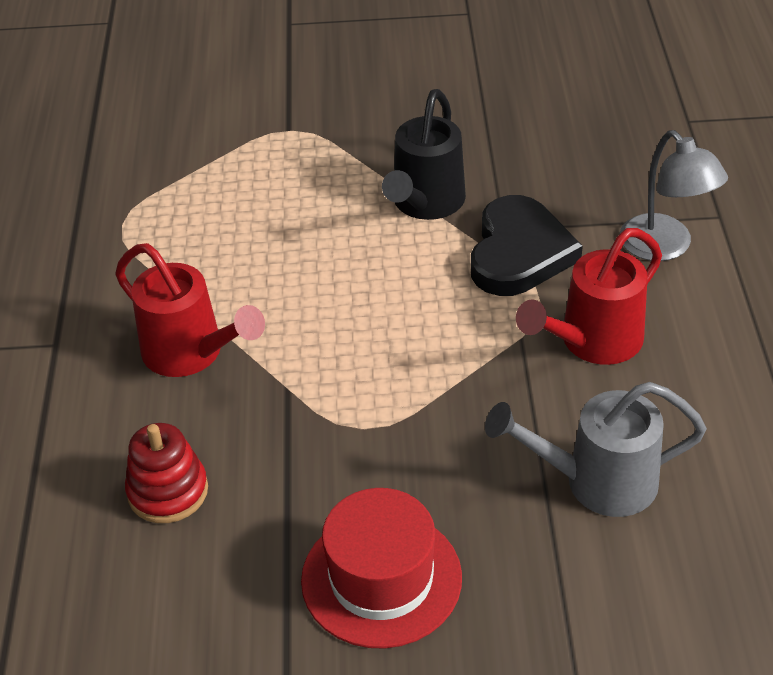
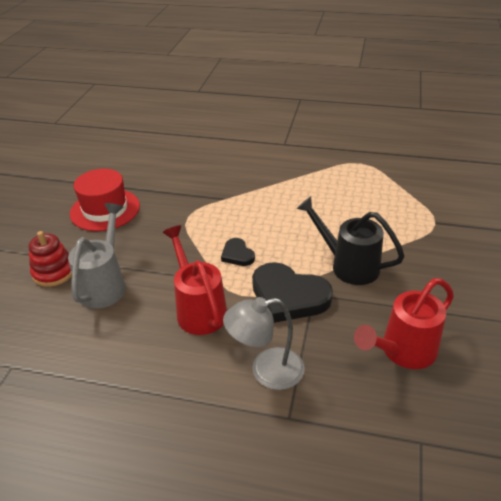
camera: 105 degrees right, 5 degrees down
(168, 491) = (186, 164): red stacking toy -> red stacking toy (54, 272)
(191, 353) = (261, 175): red watering can -> red watering can (403, 351)
(448, 329) = (237, 254): none -> black heart

